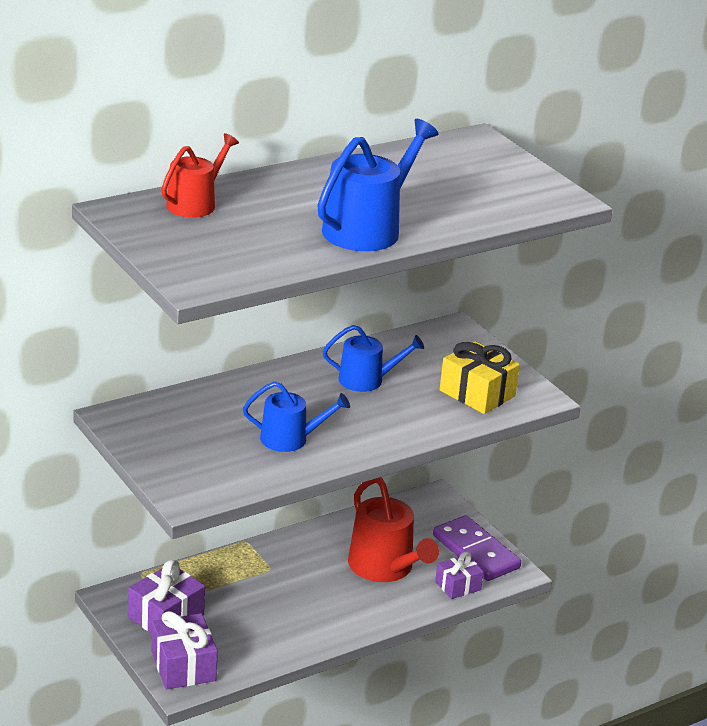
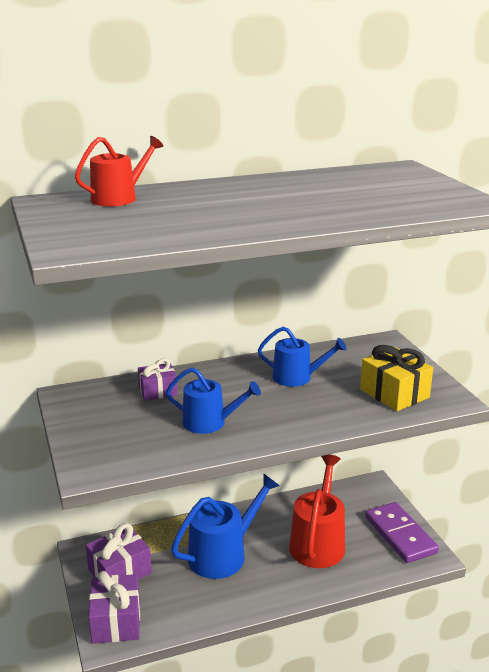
camera: 15 degrees right, 5 degrees down
(367, 229) = (269, 217): blue watering can -> blue watering can (223, 554)
(385, 567) = (318, 542): red watering can -> red watering can turned 150 degrees counterclockwise
(458, 586) = (379, 565): purple gift -> purple gift (158, 391)

